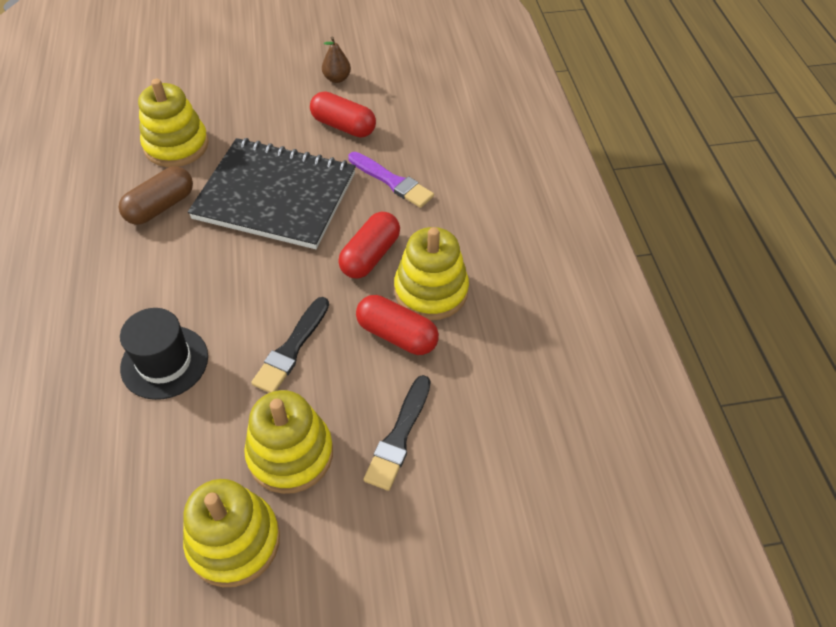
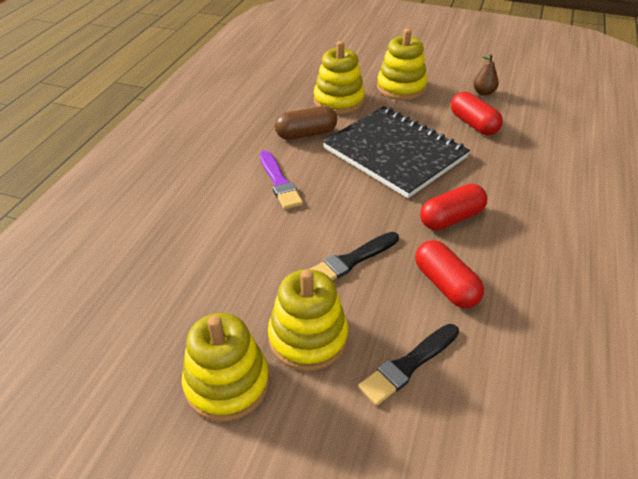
camera: 30 degrees right, 10 degrees down
(164, 362) = (251, 233): black hat -> none
(392, 181) = (496, 172): purple brush -> purple brush (279, 182)
(431, 291) = (493, 263): yellow stacking toy -> yellow stacking toy (401, 87)

